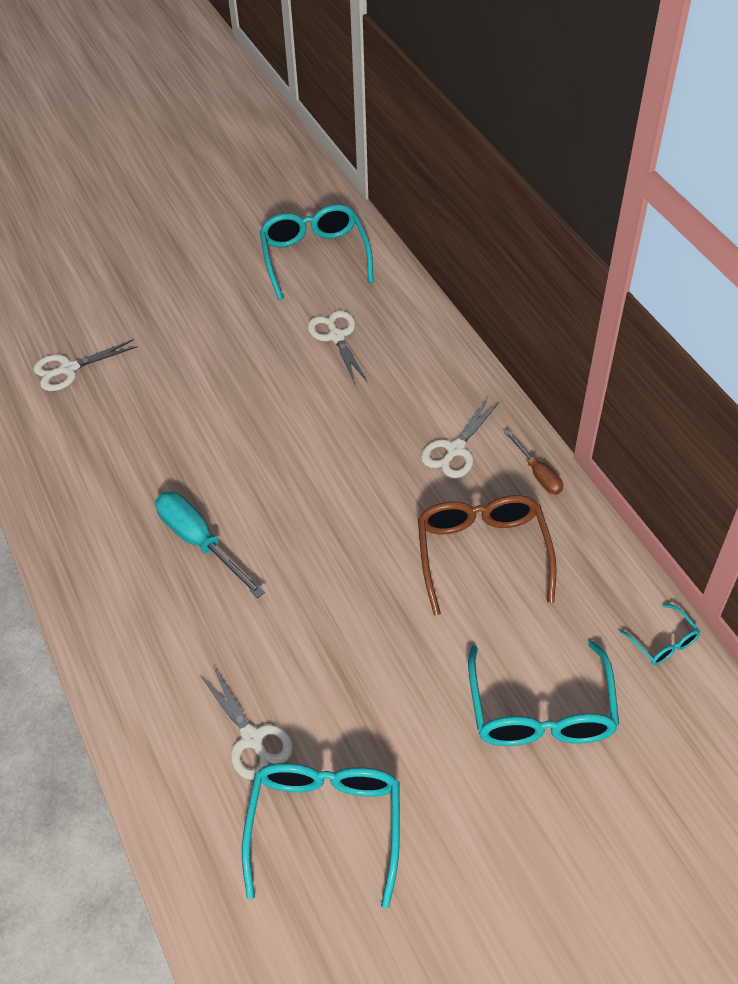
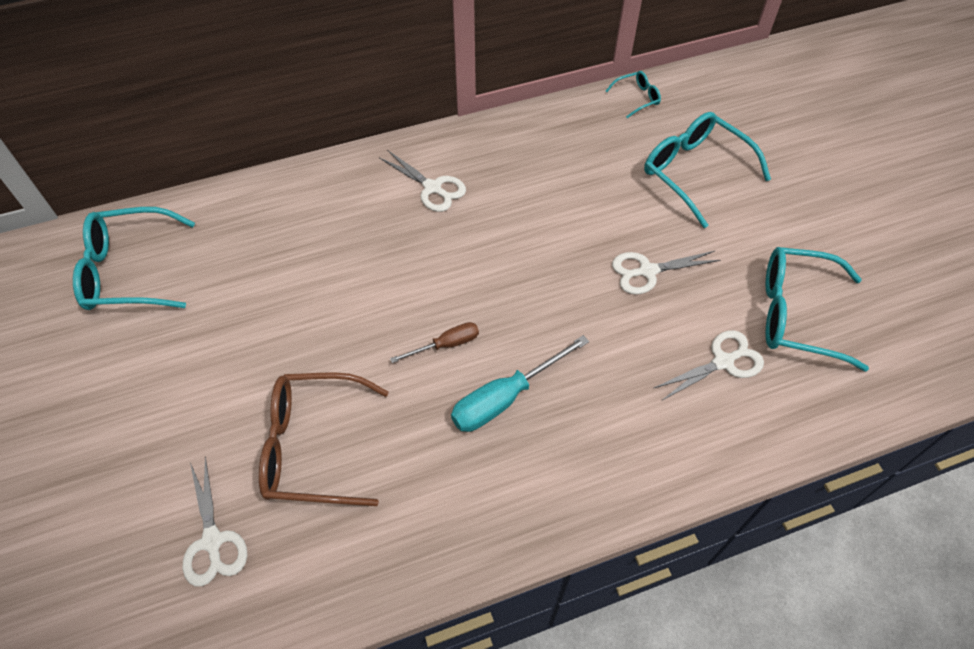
camera: 85 degrees left, 5 degrees up
(336, 336) = (259, 262): white scissors -> white scissors (647, 271)
(482, 553) = (546, 185): brown glasses -> brown glasses (312, 446)
(538, 474) = (471, 139): brown screwdriver -> brown screwdriver (446, 345)
(541, 712) = (694, 172): turquoise glasses -> turquoise glasses turned 135 degrees counterclockwise

